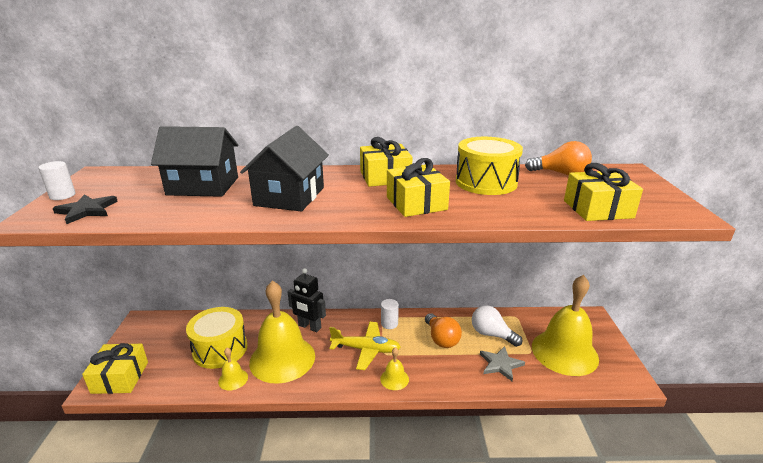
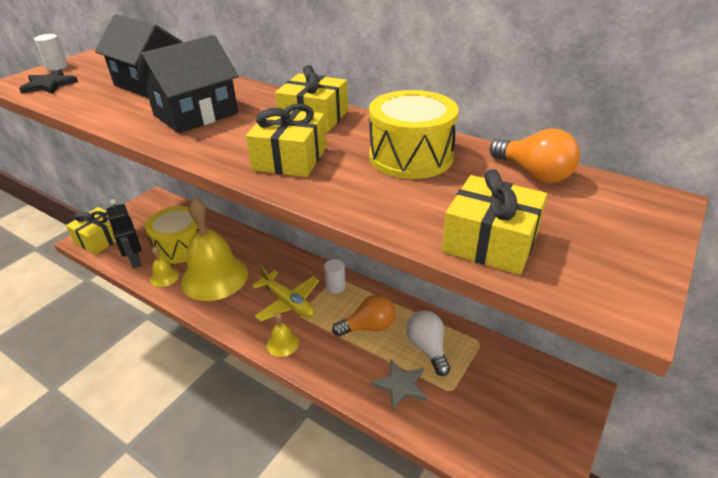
camera: 35 degrees right, 10 degrees up
(309, 327) = (264, 257): black robot -> black robot (135, 260)
(441, 339) = (368, 327): orange light bulb -> orange light bulb turned 120 degrees counterclockwise
(564, 352) = (492, 412): yellow bell -> none

